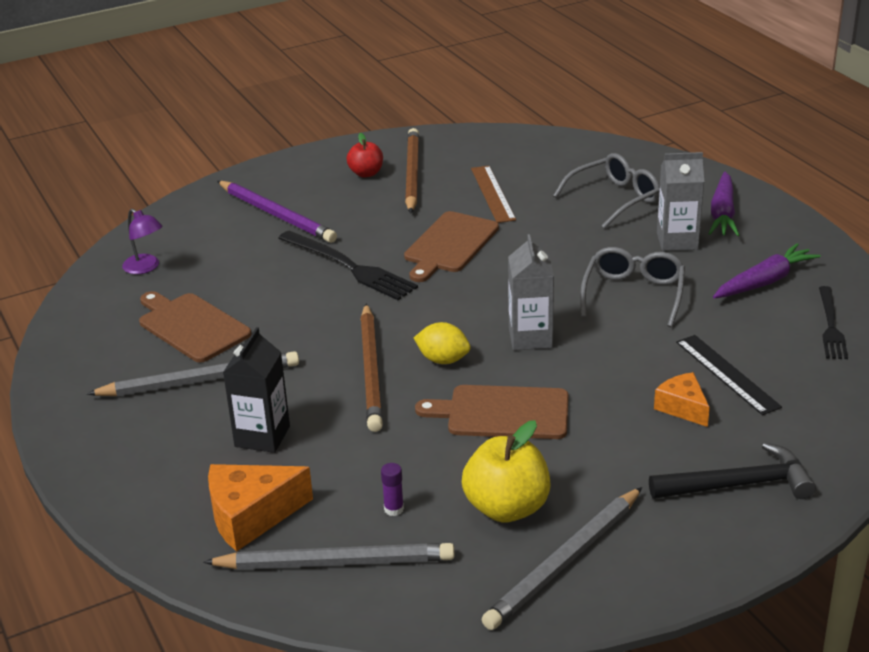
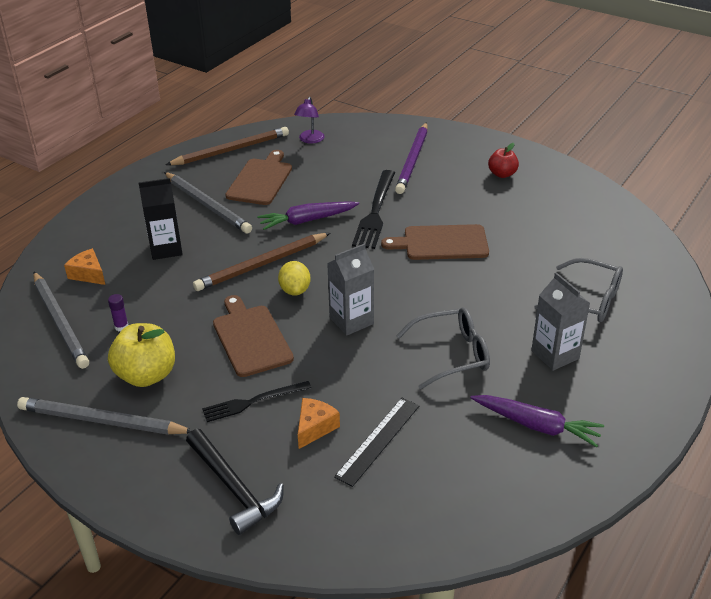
camera: 60 degrees right, 5 degrees up
(251, 516) = (88, 274): orange cheese -> orange cheese, size x0.62
(411, 174) = (522, 193): brown pencil -> brown pencil (231, 150)
(492, 194) = (532, 238): brown ruler -> none
(722, 214) = (626, 368): purple carrot -> purple carrot (307, 220)
(831, 326) = (500, 488): black fork -> black fork (253, 402)

